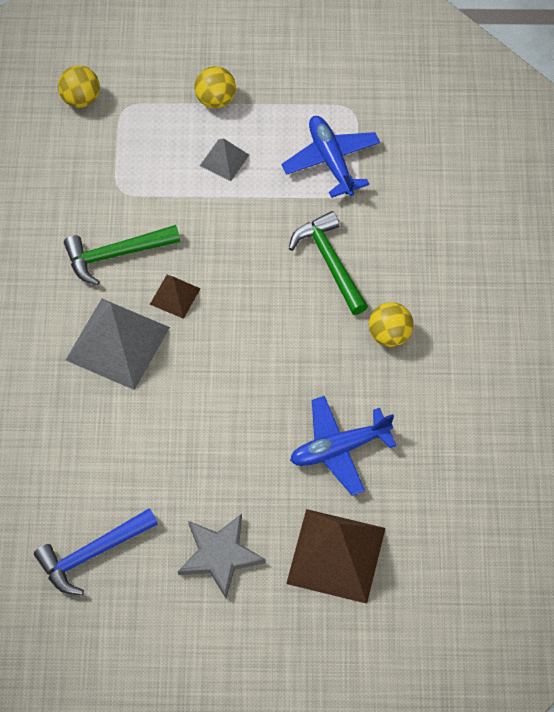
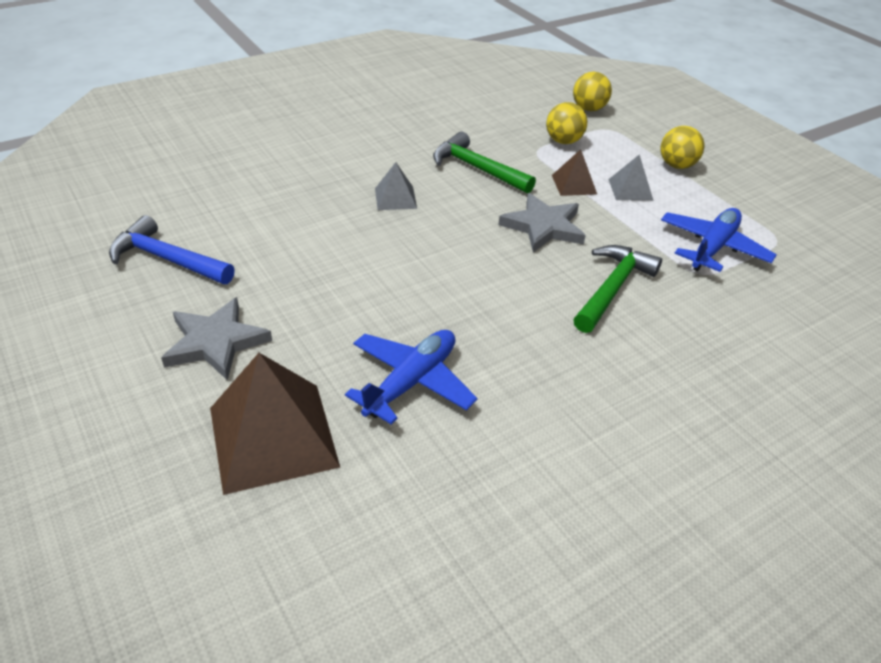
camera: 55 degrees right, 20 degrees down
(118, 343) = (395, 198): grey pyramid -> grey pyramid, size x0.50
(175, 296) = (472, 211): brown pyramid -> brown pyramid (574, 184)
(230, 258) = (543, 227): none -> grey star
(339, 449) = (411, 382): blue plane -> blue plane turned 90 degrees clockwise
(389, 334) = (583, 365): yellow ball -> yellow ball (563, 141)

